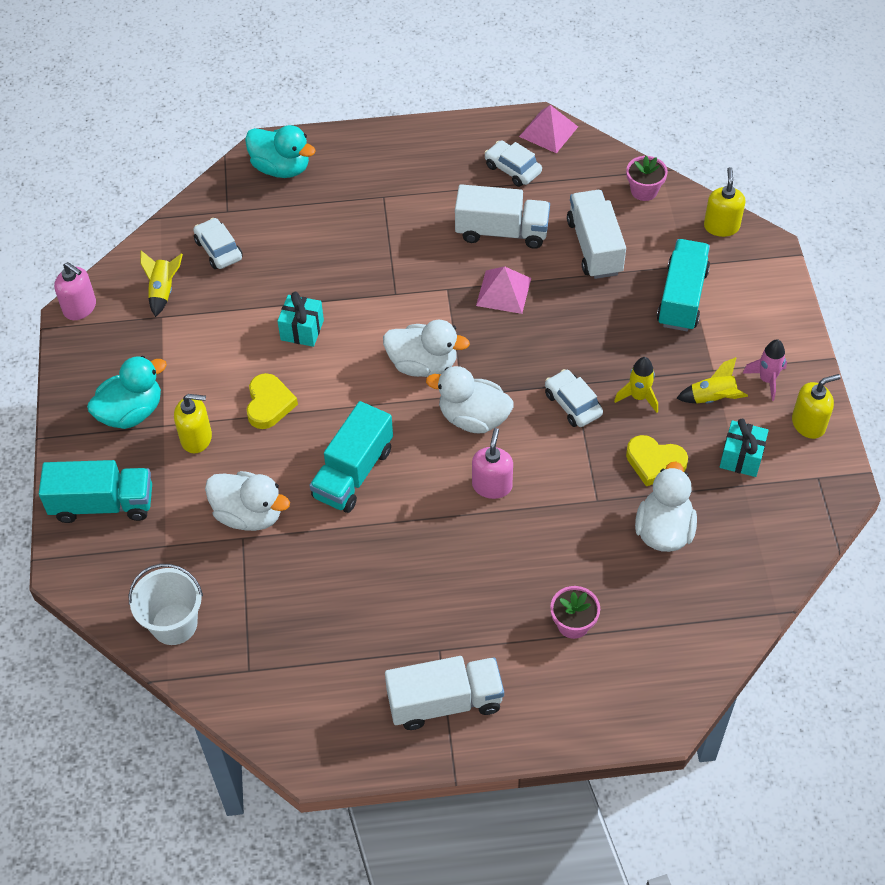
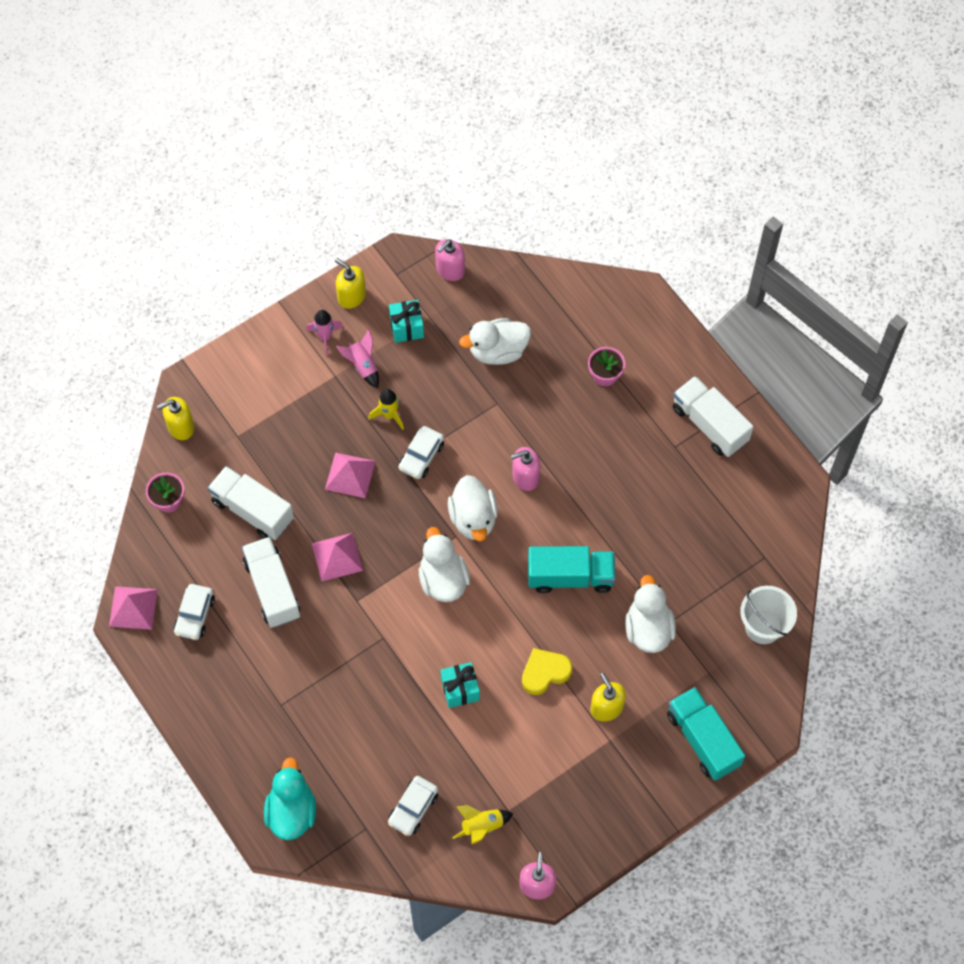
camera: 120 degrees left, 10 degrees up
(131, 412) = (612, 773): turquoise duck -> none
(587, 337) = (350, 475): none -> pink pyramid
(594, 247) = (252, 510): white truck -> white truck turned 75 degrees clockwise
(655, 463) = (443, 380): yellow heart -> none
(682, 298) = (274, 425): turquoise truck -> none
(712, 398) = (363, 366): yellow rocket -> pink rocket
(799, 532) = (450, 269): none -> pink soap dispenser

